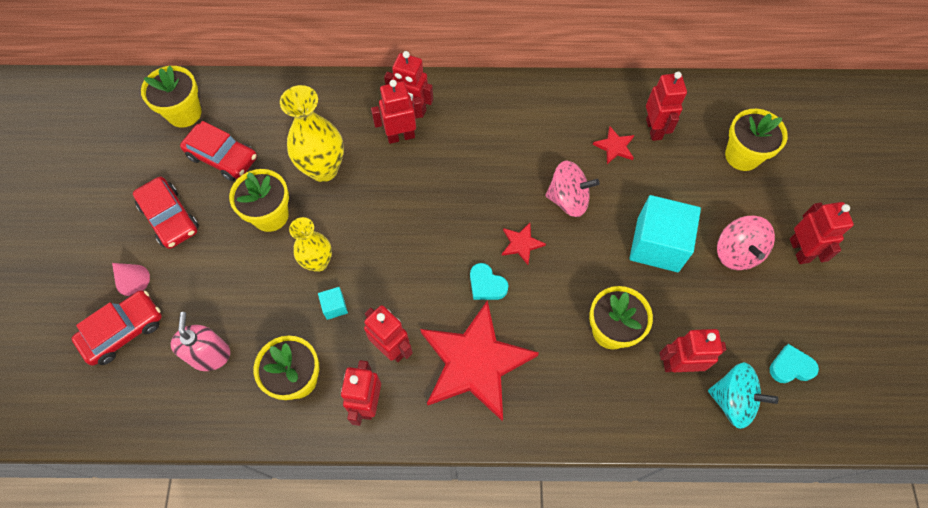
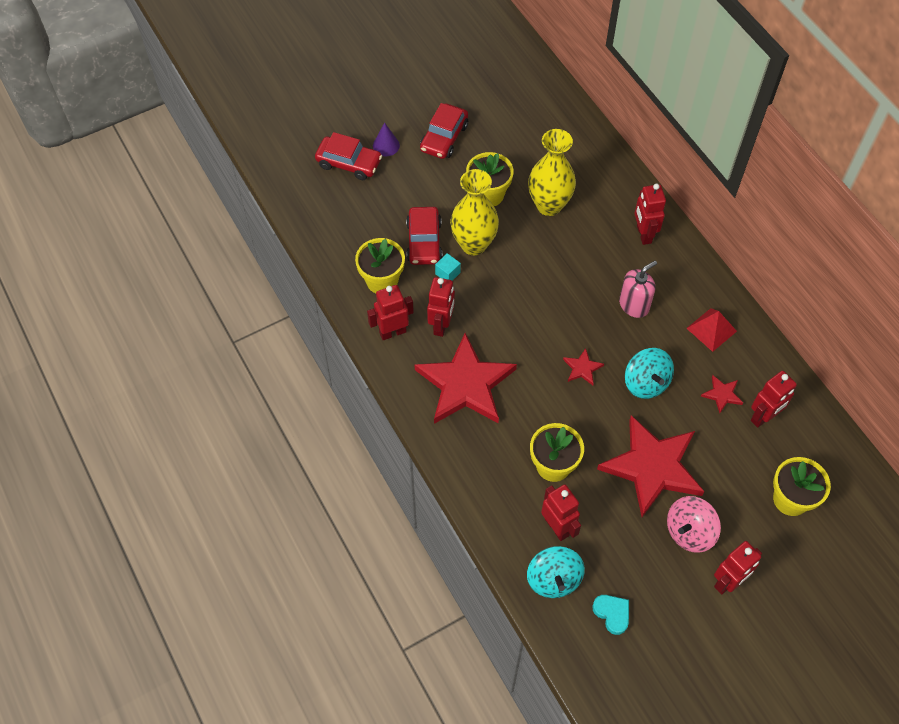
camera: 60 degrees right, 5 degrees down
(132, 280) = (386, 145): pink cone -> purple cone
(184, 113) = (529, 95): yellow flower pot -> none
(210, 355) = (365, 221): pink soap dispenser -> pink soap dispenser (634, 305)
(222, 157) = (512, 139): red car -> red car (424, 242)
(318, 262) = (473, 244): yellow vase -> yellow vase, size x1.54
(401, 136) = (614, 239): red robot -> none
(486, 285) = (531, 361): turquoise heart -> none
(545, 116) = (711, 329): none -> red pyramid
(568, 199) = (646, 383): pink spinning top -> turquoise spinning top
(657, 244) = (652, 467): turquoise cube -> red star

